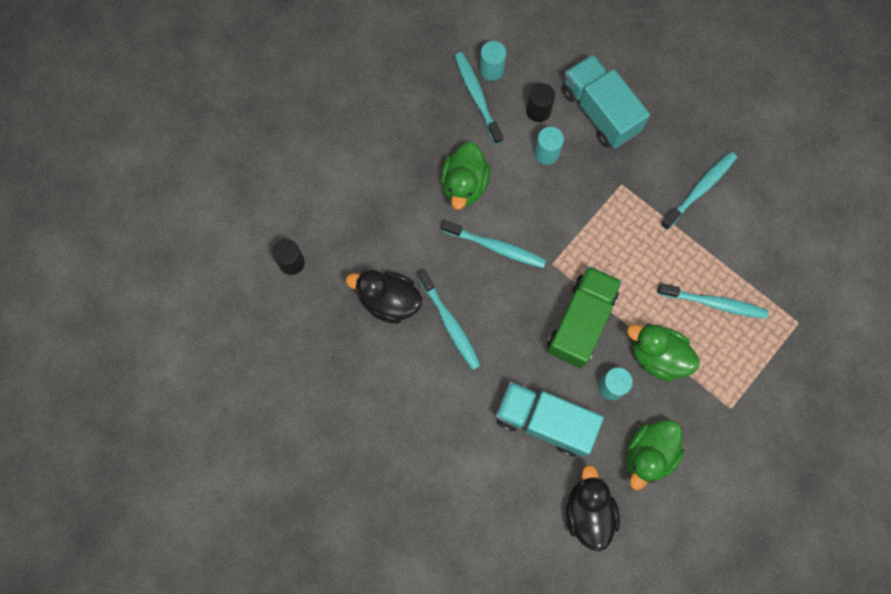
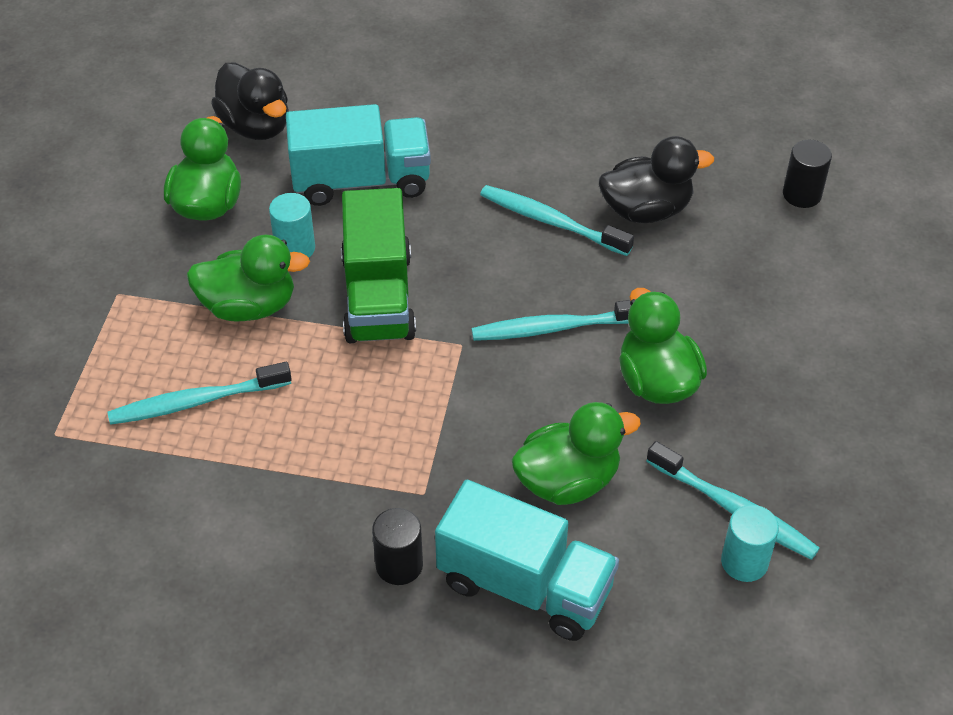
camera: 150 degrees right, 25 degrees down
(538, 111) = (624, 536): black cylinder -> black cylinder (399, 565)
(546, 153) = (568, 481): turquoise cylinder -> green duck
(700, 189) = (292, 546): turquoise toothbrush -> none

